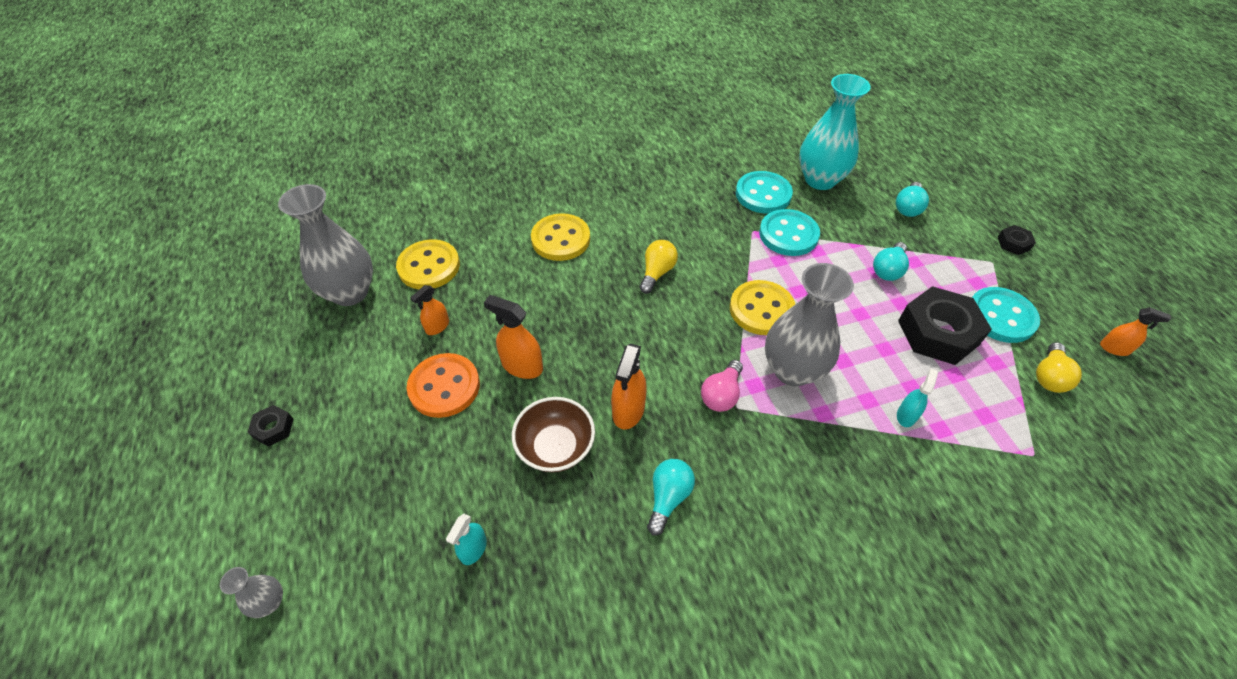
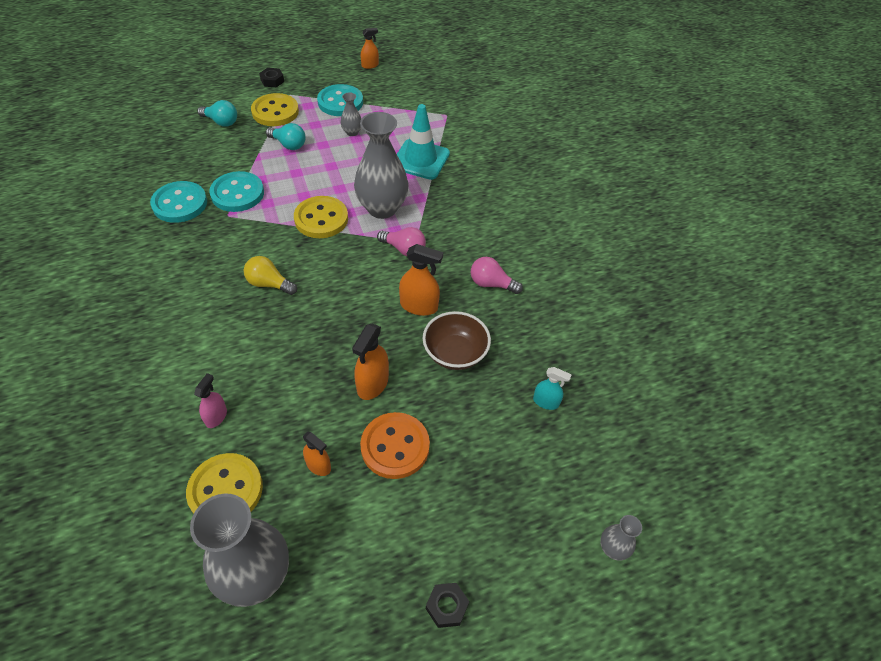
camera: 95 degrees left, 0 degrees up
(501, 252) = (216, 416): none -> pink spray bottle
(560, 239) = (207, 362): yellow button -> yellow button (275, 112)
(668, 498) = (491, 284): turquoise light bulb -> pink light bulb
(820, 180) = (171, 165): turquoise vase -> none
(906, 415) = (420, 159): turquoise spray bottle -> turquoise traffic cone
(938, 332) = (352, 132): black nut -> grey vase
(1049, 376) = (390, 95): yellow light bulb -> none
(1114, 348) = (370, 65): orange spray bottle -> orange spray bottle turned 45 degrees clockwise

